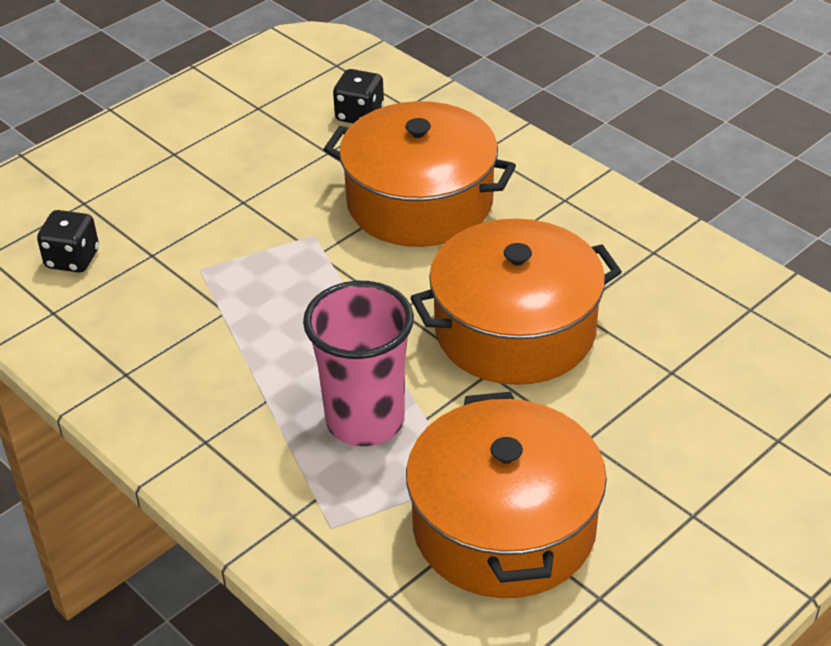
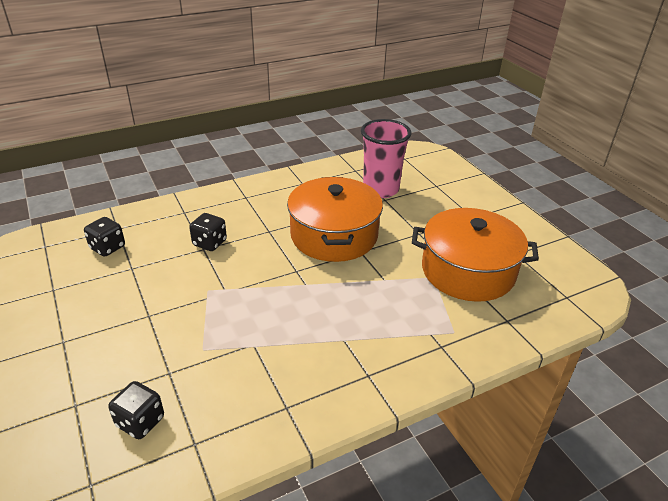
camera: 75 degrees left, 5 degrees down
(365, 421) = (378, 302): pink cup -> pink cup (381, 189)
(419, 202) = (209, 243): orange pot -> black dice

